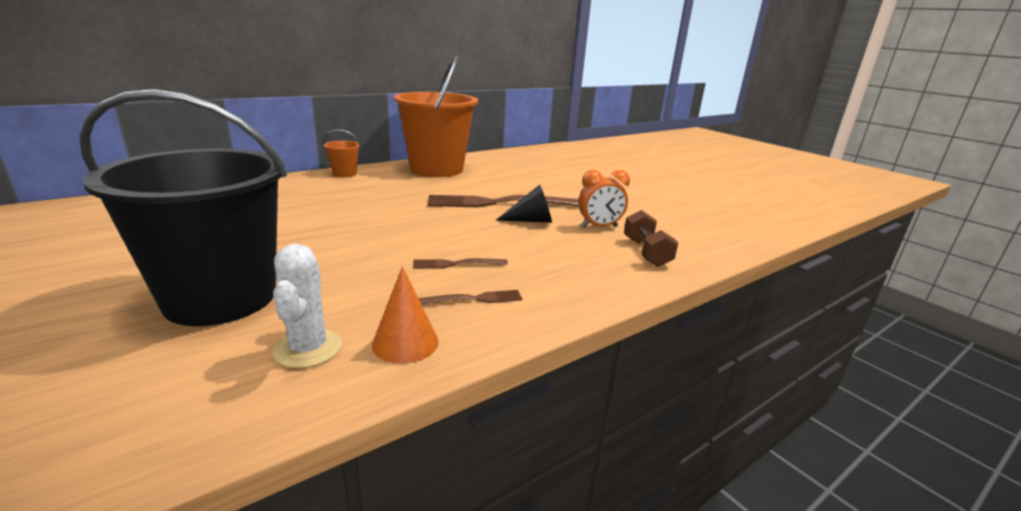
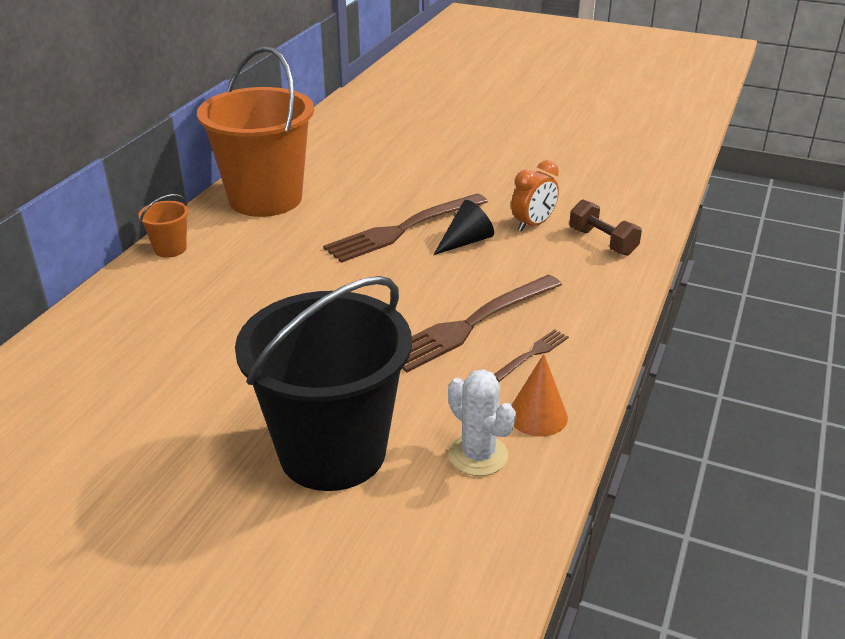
camera: 30 degrees left, 10 degrees up
(456, 264) = (470, 325): brown fork -> brown fork, size x2.16

